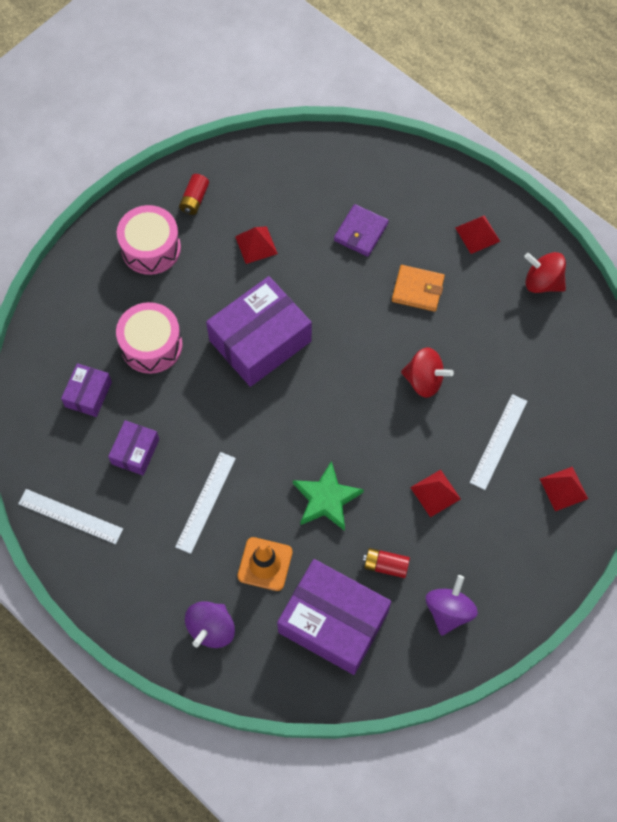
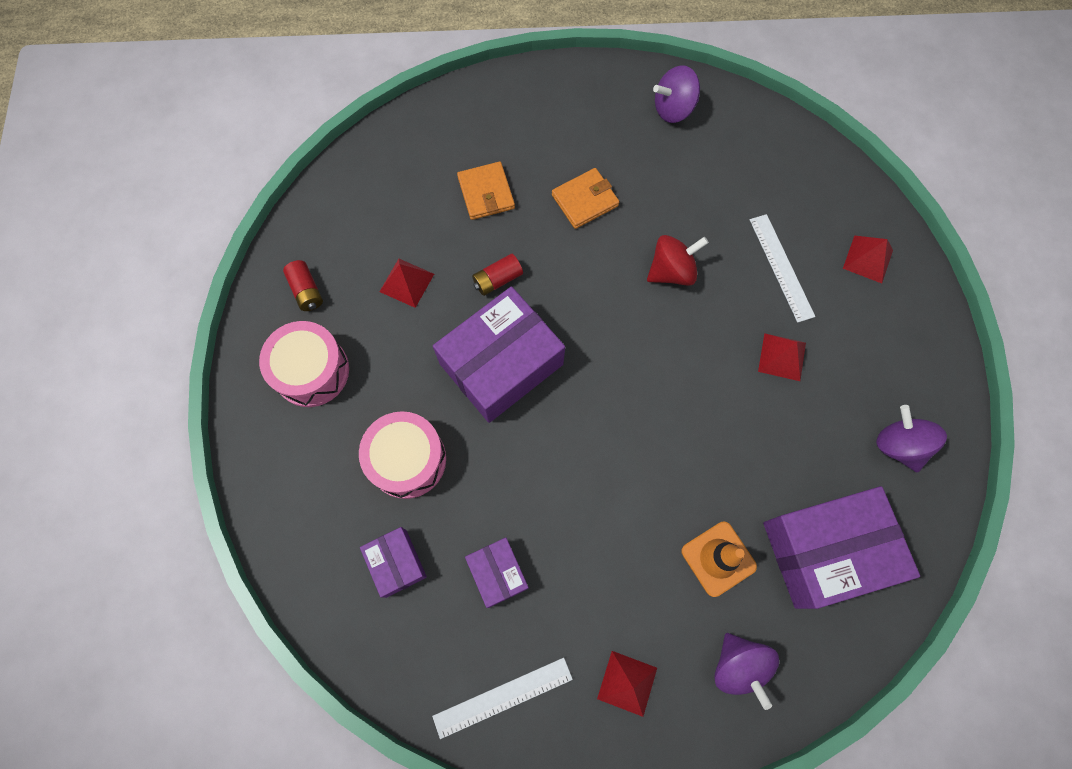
camera: 45 degrees left, 5 degrees up
(206, 502) = (609, 555): white ruler -> none
(260, 341) = (501, 364): purple box -> purple box turned 45 degrees clockwise
(326, 499) = (705, 448): green star -> none
(360, 232) = (486, 193): purple wallet -> orange wallet
(385, 565) = (812, 457): red battery -> red battery (497, 279)
(477, 234) = (582, 113): red pyramid -> red pyramid (627, 683)
(542, 282) = (673, 109): red spinning top -> purple spinning top

